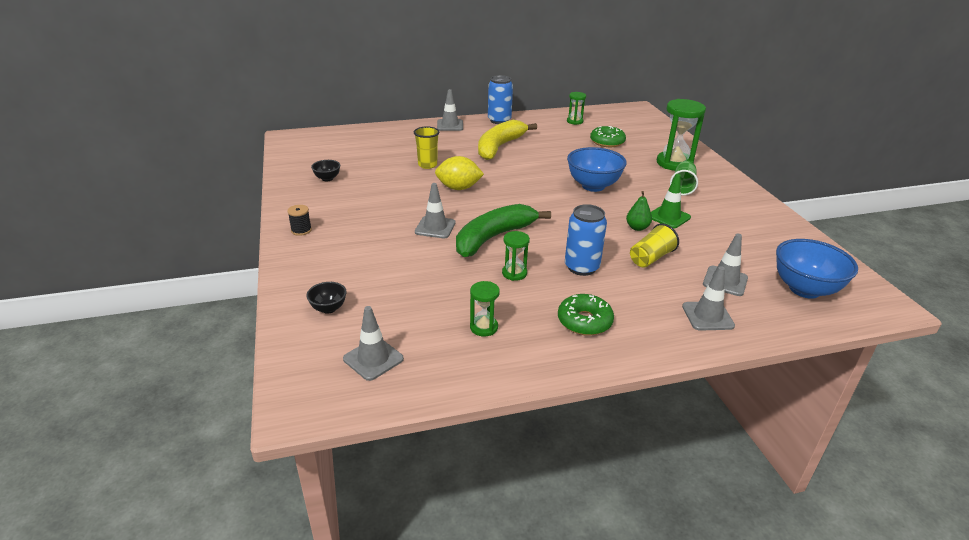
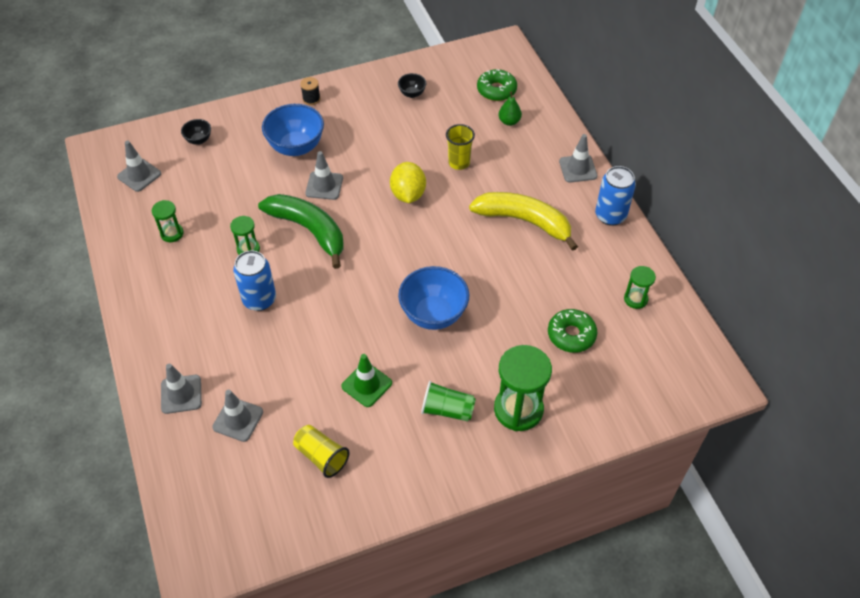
camera: 85 degrees right, 20 degrees up
(584, 321) = (177, 300): green donut -> green donut (496, 90)
(637, 228) = (339, 351): green pear -> green pear (509, 121)
(651, 258) = (278, 358): yellow cup -> yellow cup (321, 456)
(804, 289) = (223, 493): blue bowl -> blue bowl (296, 147)

